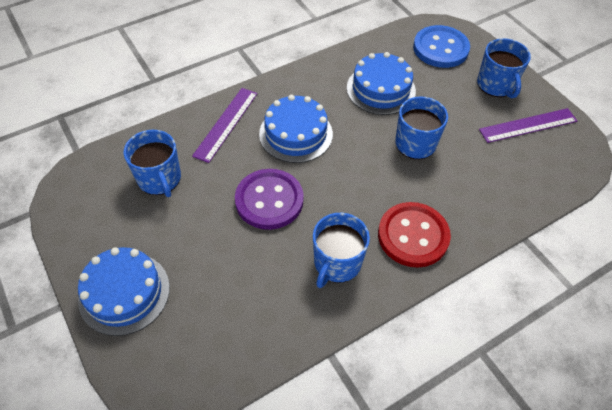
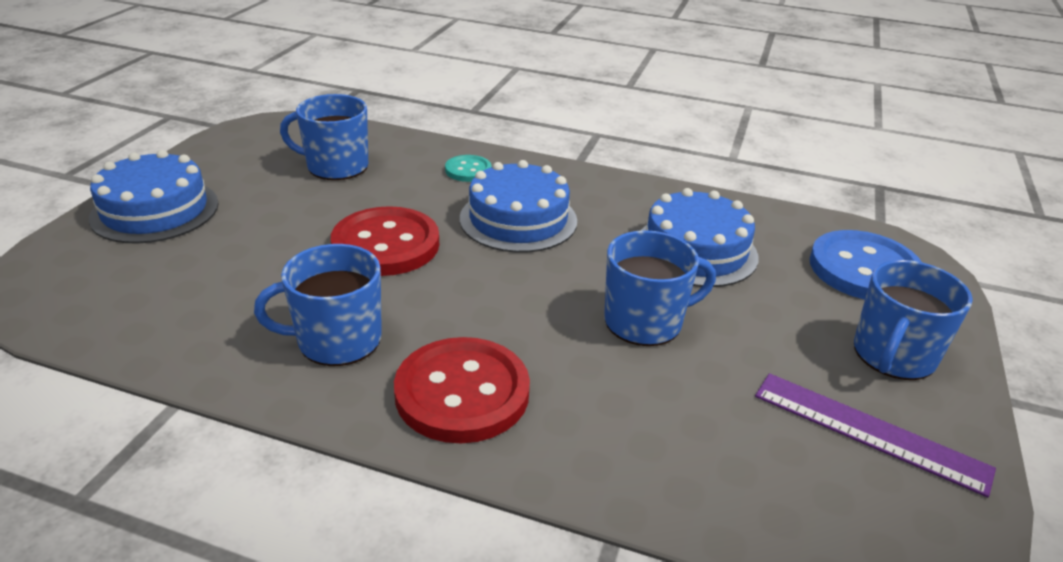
camera: 50 degrees right, 20 degrees down
(160, 179) = (336, 166): blue mug -> blue mug turned 75 degrees clockwise
(226, 124) = (468, 170): purple ruler -> turquoise button
(269, 200) = (386, 245): purple button -> red button

